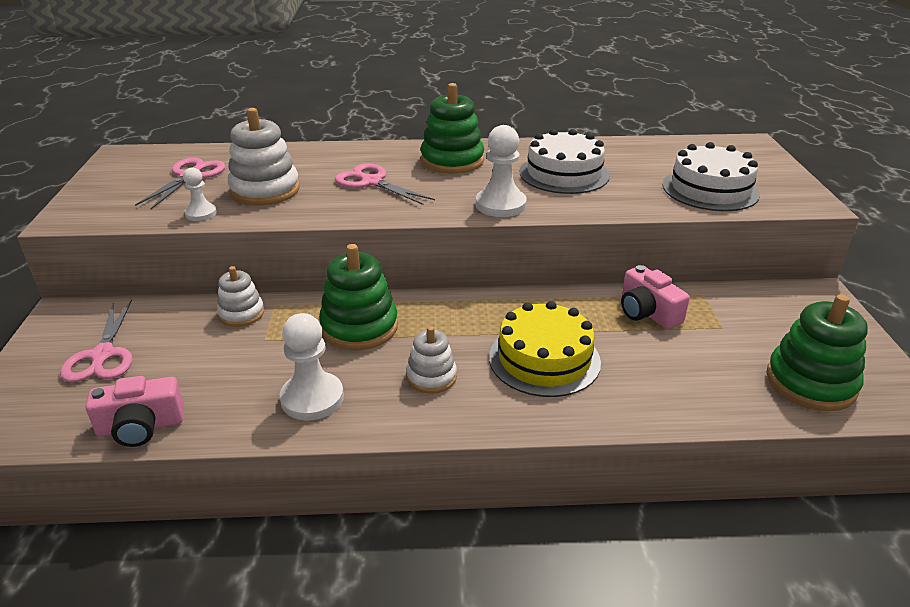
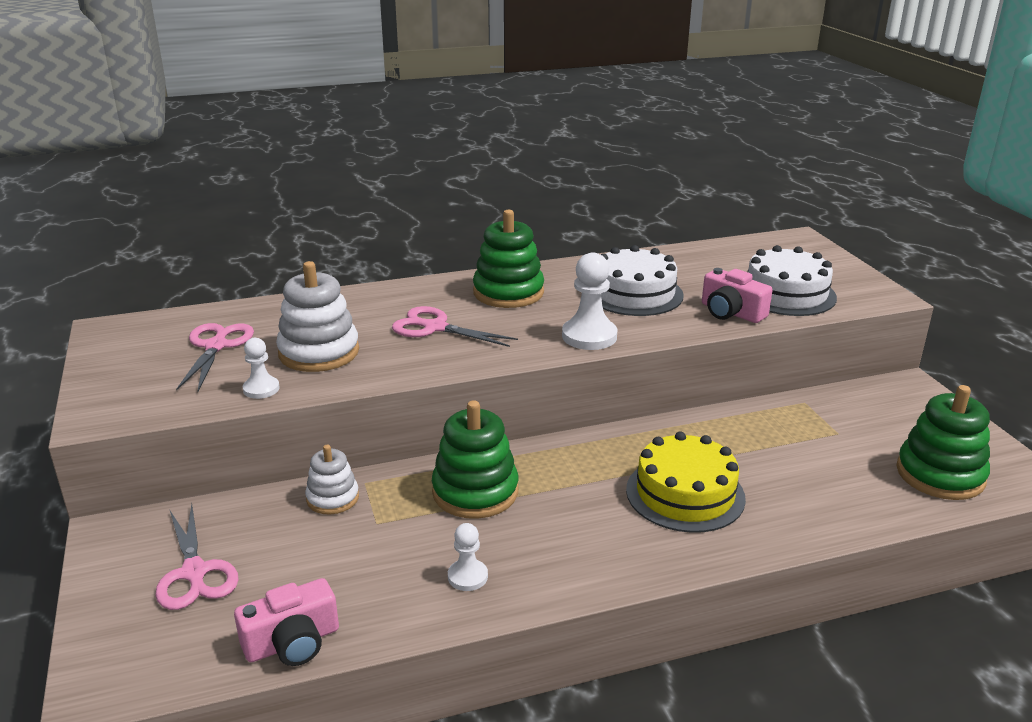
camera: 15 degrees left, 5 degrees down
(312, 398) = (467, 576): white pawn -> white pawn, size x0.58
(431, 377) = (581, 532): white stacking toy -> none
(647, 312) = (761, 429): pink camera -> pink camera (731, 312)

